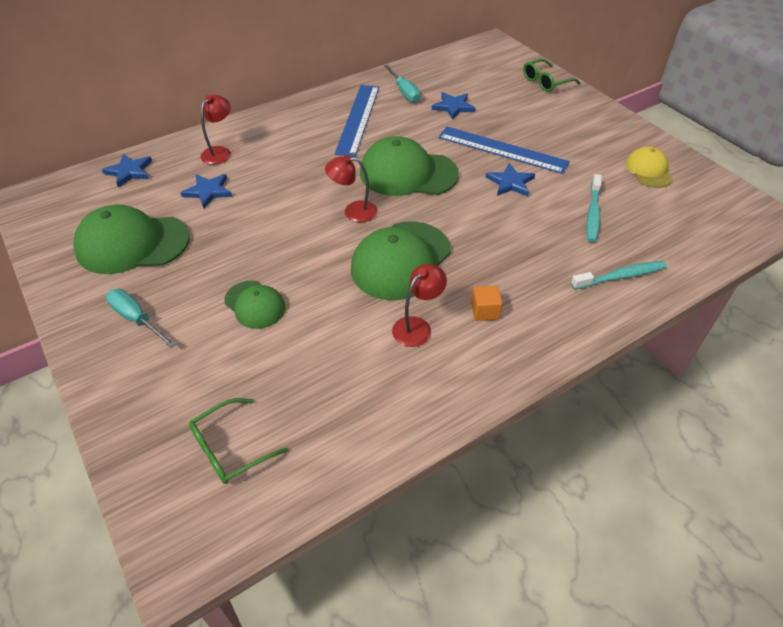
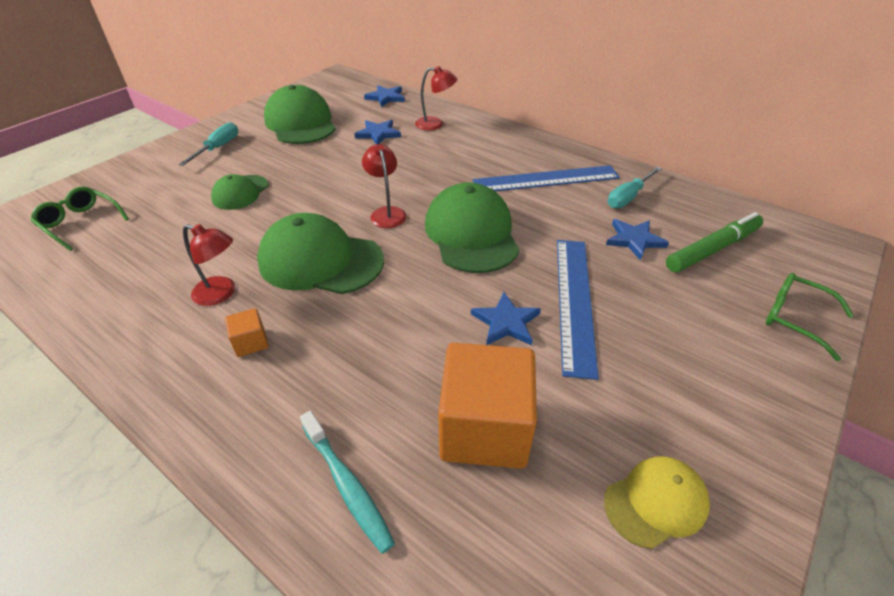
camera: 70 degrees right, 5 degrees down
(477, 83) = (712, 249): none -> green marker
(593, 213) = (484, 428): turquoise toothbrush -> orange cube

